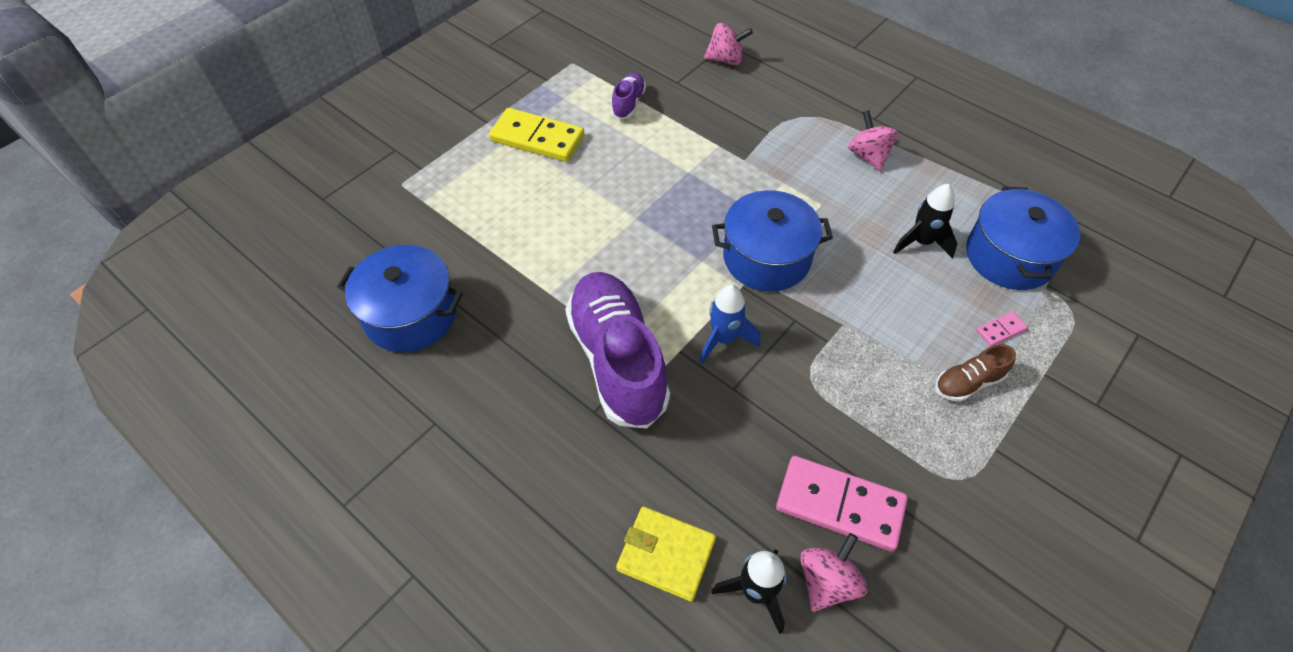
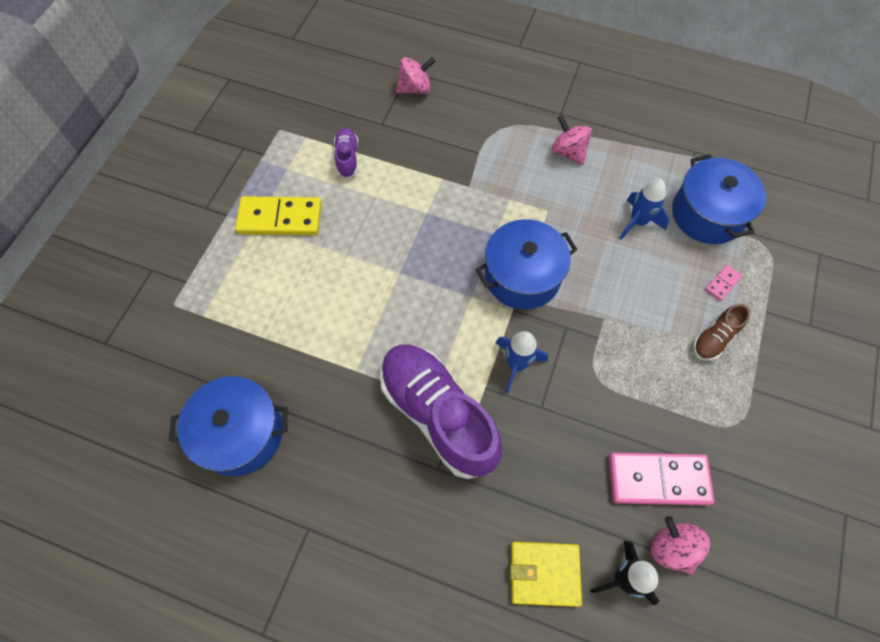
camera: 20 degrees left, 10 degrees up
(827, 581) = (671, 548): pink spinning top -> pink spinning top turned 45 degrees counterclockwise
(921, 242) = (637, 222): black rocket -> blue rocket

